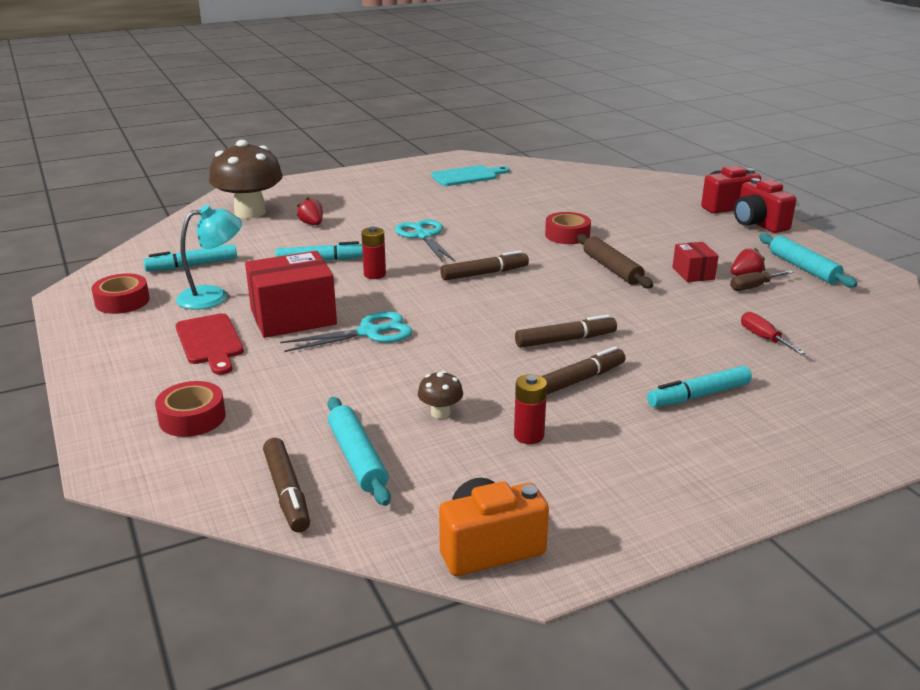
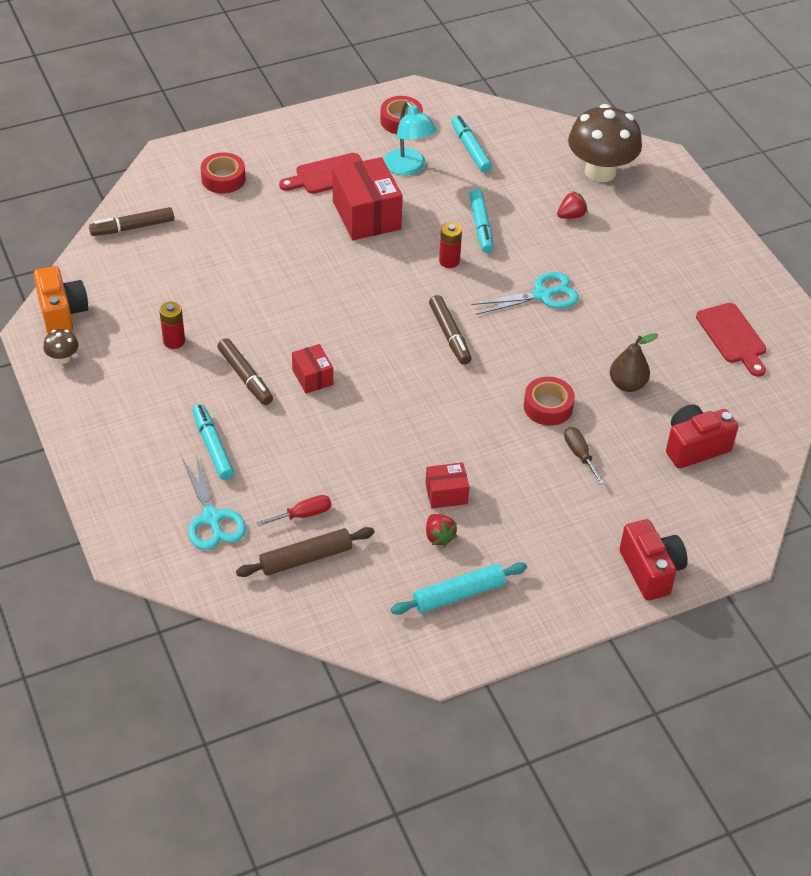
camera: 90 degrees right, 20 degrees up
(357, 458) = (162, 257): turquoise rolling pin -> none
(369, 333) = (336, 259): turquoise scissors -> turquoise scissors (212, 518)
(440, 413) = (211, 297): brown mushroom -> brown mushroom (63, 358)
(467, 176) = (733, 336): turquoise cutting board -> red cutting board
(530, 208) = (627, 384): none -> brown pear
(565, 340) = (312, 377): brown marker -> red box
(612, 269) = (459, 430): brown rolling pin -> brown rolling pin (306, 558)
(753, 287) = (412, 536): brown screwdriver -> brown screwdriver (579, 454)
(758, 224) = (589, 589): red camera -> red camera (694, 447)

